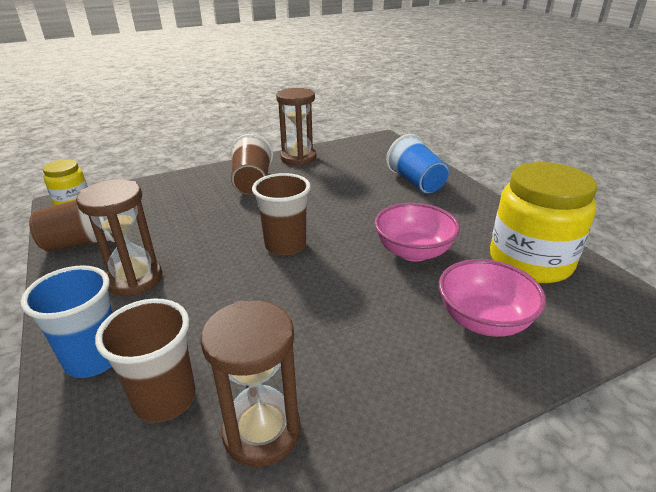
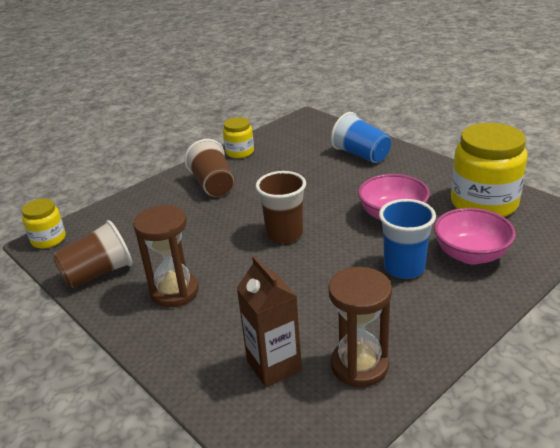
camera: 15 degrees left, 0 degrees up
(94, 358) = (194, 356): blue cup -> blue cup (404, 268)
(165, 399) = (274, 366): brown cup -> brown carton
(298, 158) = (240, 152): brown hourglass -> yellow jar

